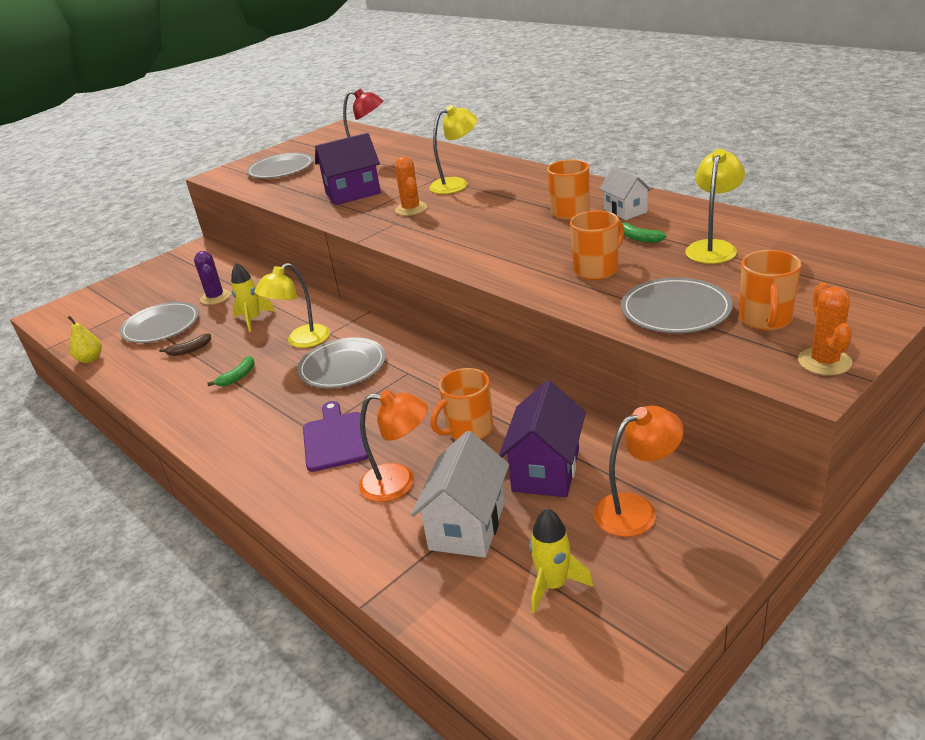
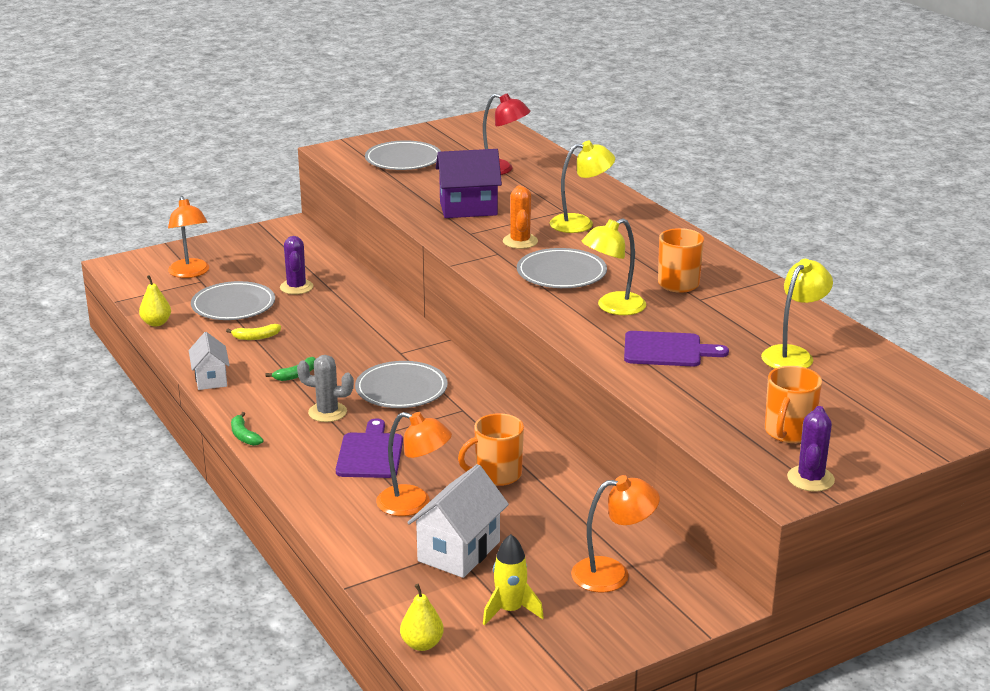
camera: 10 degrees right, 5 degrees down
(115, 307) = (190, 273): none -> orange lamp
(189, 350) = (256, 337): brown banana -> yellow banana
(253, 319) = (328, 320): yellow rocket -> none
(279, 407) = (327, 412): none -> grey cactus
(301, 341) = (369, 354): yellow lamp -> yellow lamp (613, 307)
(475, 660) = (422, 644): none -> yellow pear
(546, 470) = (550, 525): purple house -> none
(597, 270) = (667, 350): orange mug -> purple cutting board
(625, 211) = (734, 296): white house -> white house (211, 379)
(638, 238) = (728, 328): green banana -> green banana (244, 436)
(675, 310) = (714, 404): grey plate -> grey plate (561, 273)
(824, 361) = (810, 479): orange cactus -> purple cactus

